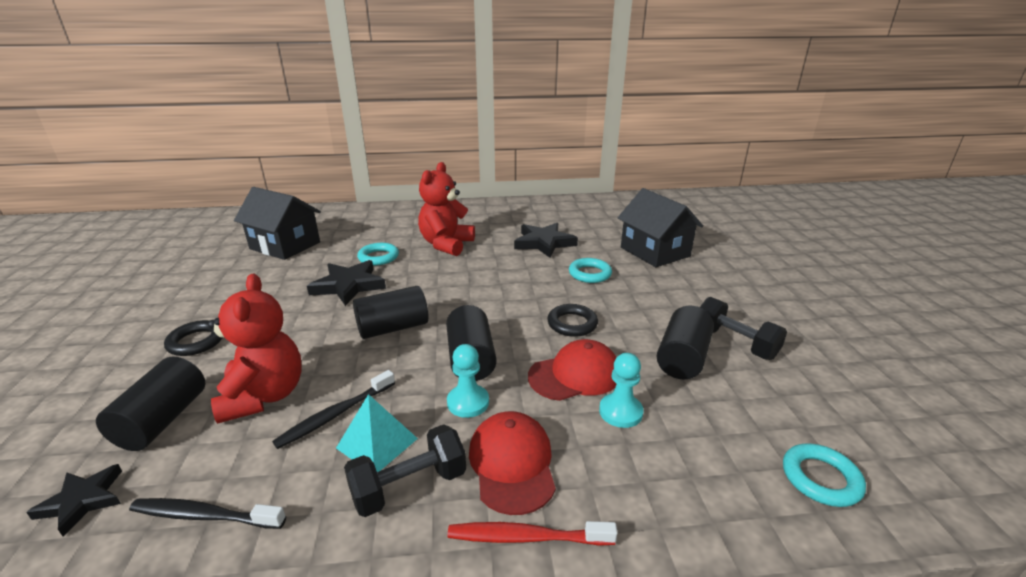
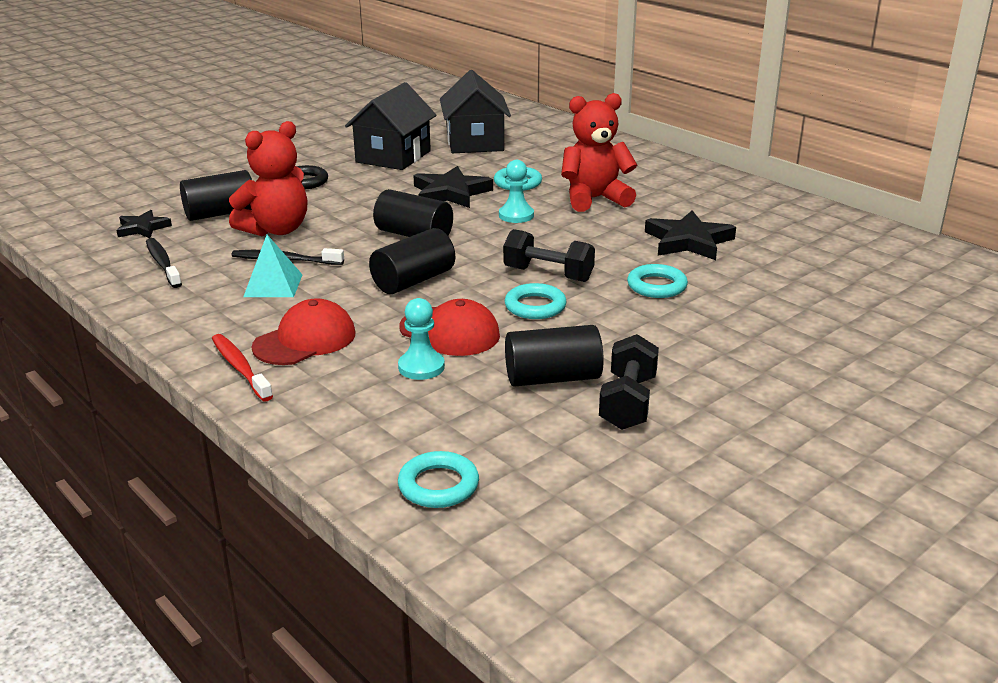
camera: 55 degrees right, 0 degrees up
(409, 486) = (245, 312): black dumbbell -> black dumbbell (548, 274)
(468, 402) = (355, 300): turquoise pawn -> turquoise pawn (516, 215)
(572, 324) = (535, 306): black ring -> turquoise ring
(655, 252) = (786, 308): black house -> black house (393, 157)

